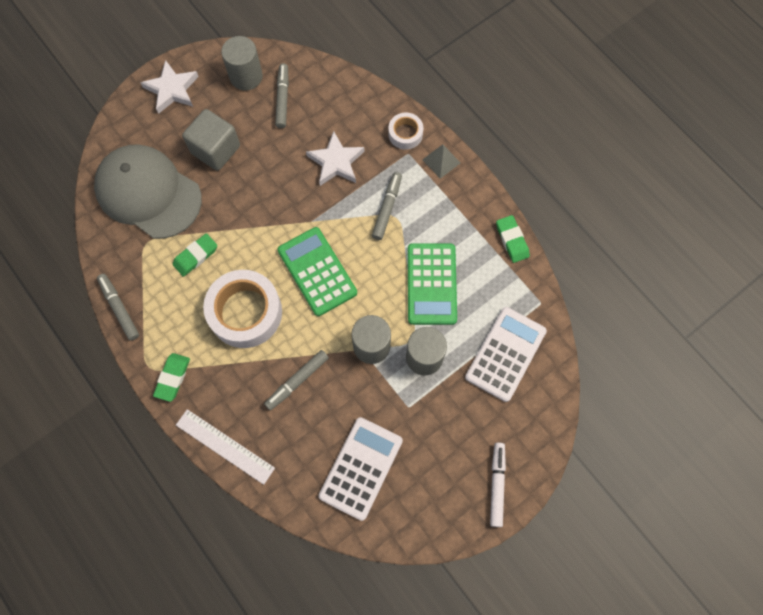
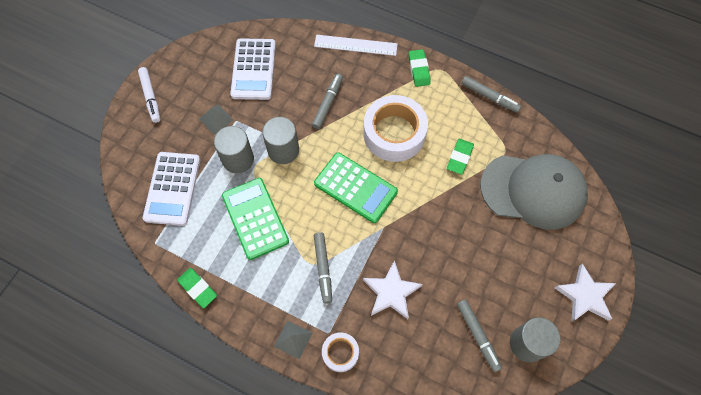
camera: 155 degrees right, 5 degrees down
(215, 149) = (505, 254): grey cube -> none
(430, 418) = (216, 119): none -> grey pyramid

